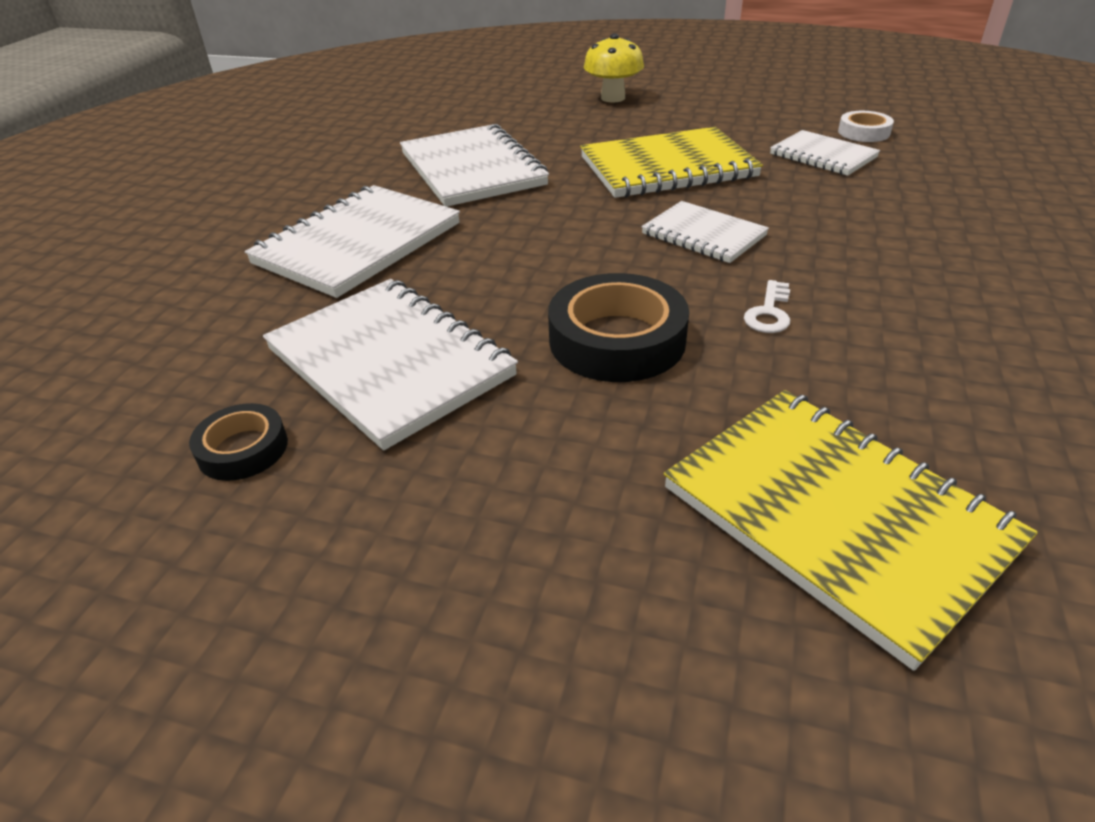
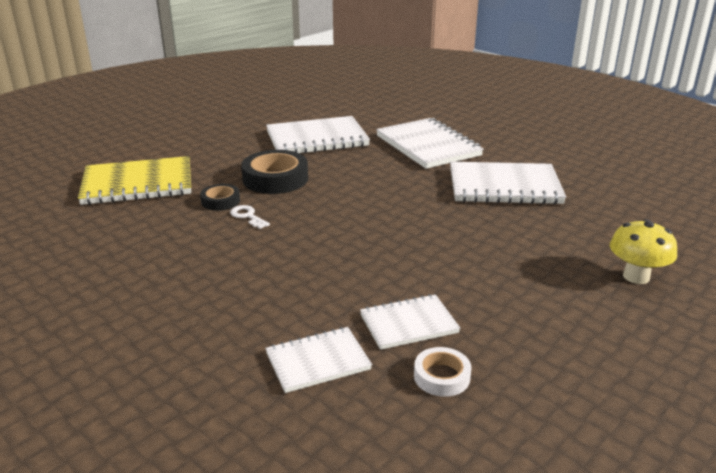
camera: 115 degrees right, 10 degrees down
(243, 449) = (297, 116): black tape -> black tape (220, 201)
(667, 167) = (448, 249): yellow notebook -> none
(703, 235) = (339, 227): white notebook -> white notebook (318, 362)

